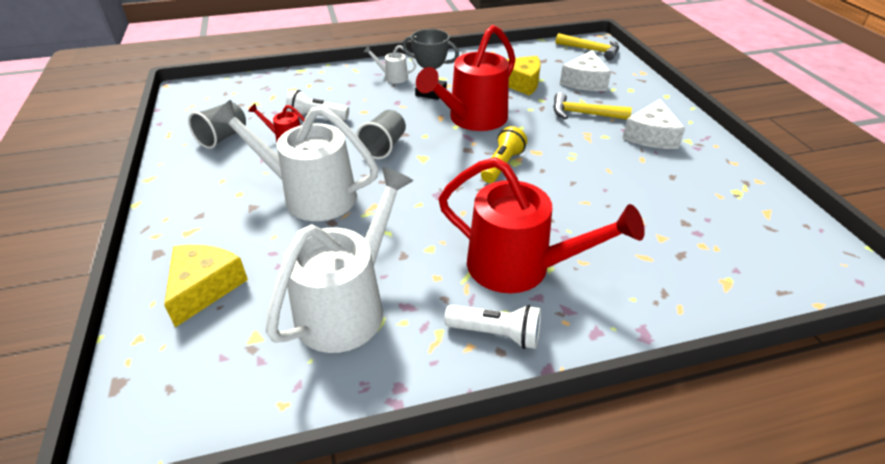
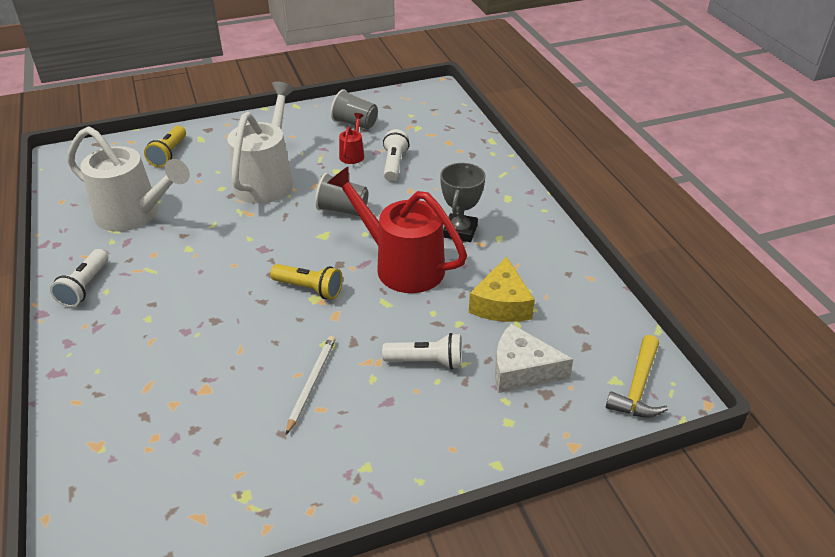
camera: 85 degrees right, 0 degrees up
(204, 287) = (169, 154): yellow cheese -> yellow flashlight
(392, 77) = (490, 201): white watering can -> none
(521, 267) = (153, 301): red watering can -> none
(583, 114) = (426, 362): yellow hammer -> white flashlight
(617, 163) = (311, 383): none -> white pencil
(651, 136) = (375, 426): white cheese -> none

